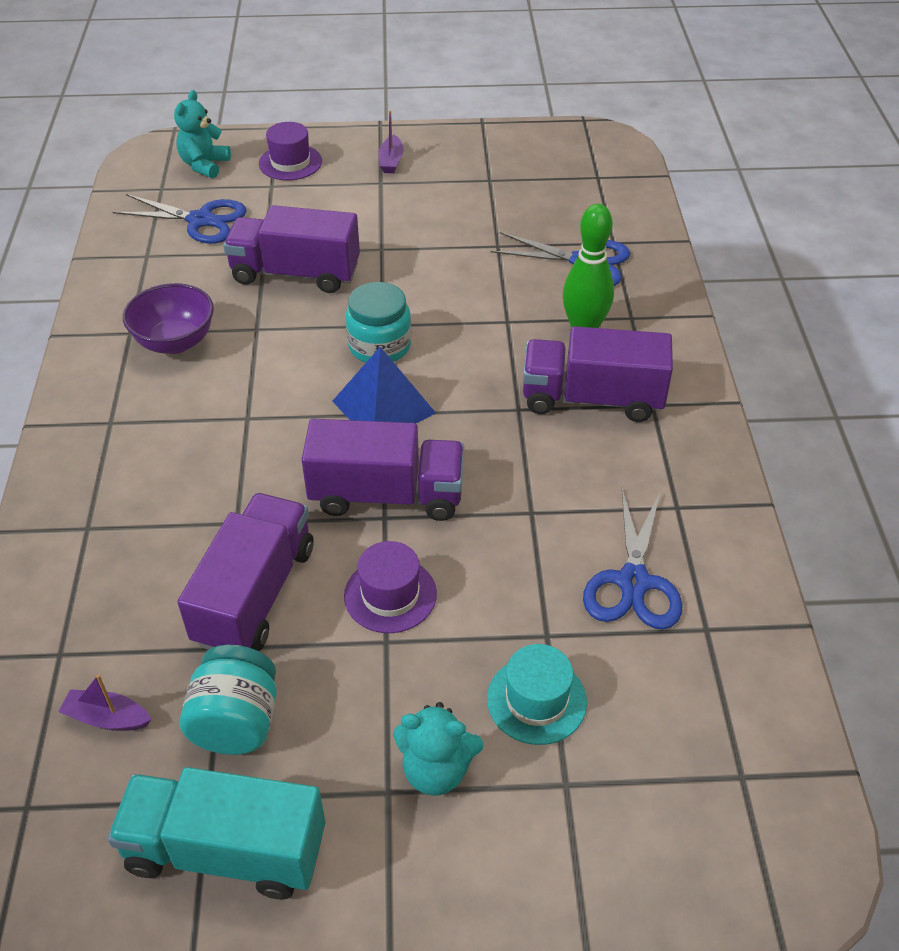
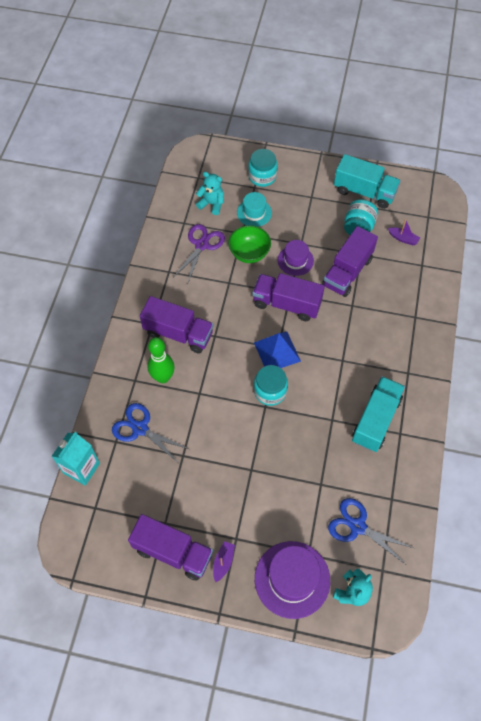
camera: 165 degrees left, 15 degrees up
(175, 342) = (376, 420): purple bowl -> turquoise truck
(290, 162) = (292, 579): purple hat -> purple hat, size x1.69
(296, 274) = (305, 459): purple truck -> purple truck (173, 552)
(436, 770) = (294, 199): turquoise teddy bear -> turquoise teddy bear (212, 204)
(509, 587) = (249, 253): none -> green bowl
(555, 828) = (262, 176): none -> turquoise jar
(633, 582) = (201, 245): blue scissors -> purple scissors
(645, 208) = (81, 468): none -> turquoise carton

